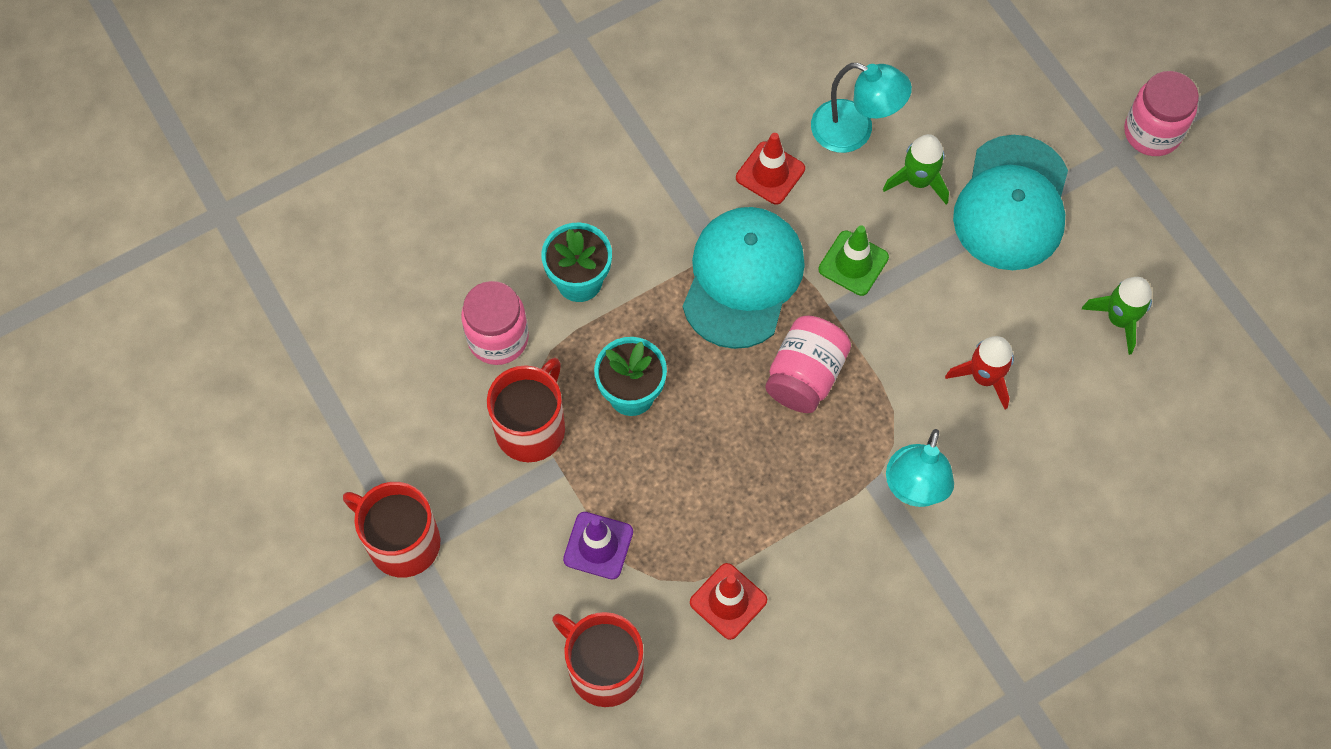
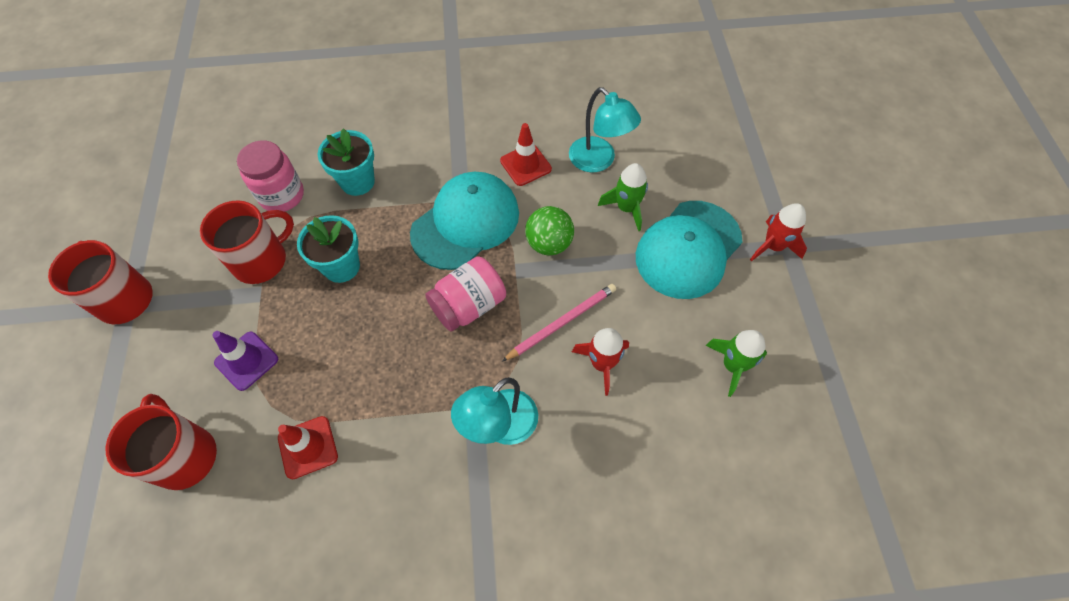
camera: 25 degrees right, 5 degrees down
(853, 263) = (549, 243): green traffic cone -> green ball
(918, 350) = (562, 322): none -> pink pencil
(1102, 160) = (773, 246): none -> red rocket
(1152, 132) = (821, 242): pink jar -> none

